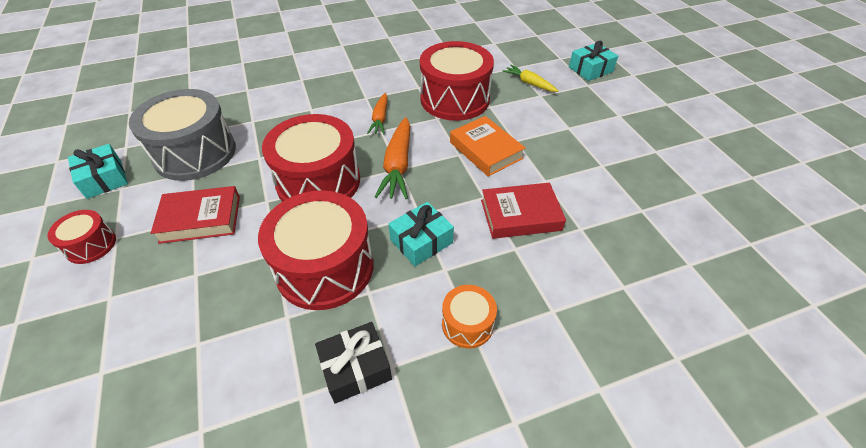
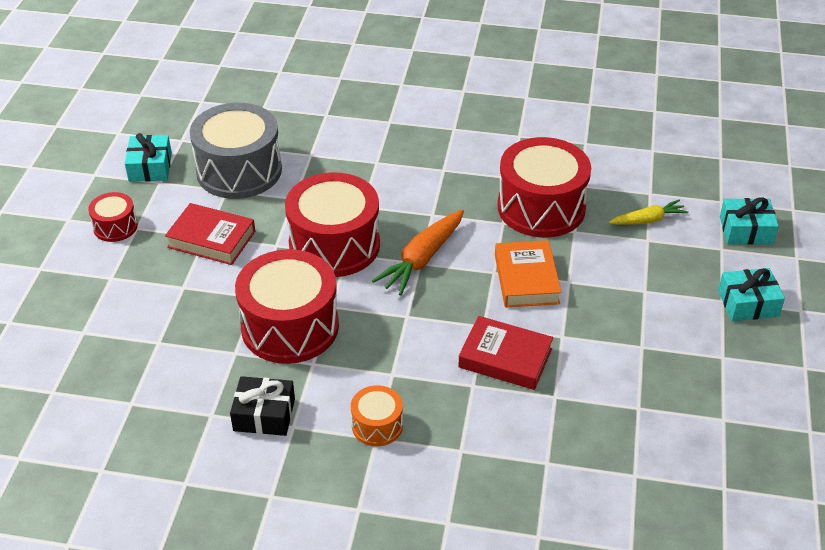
camera: 30 degrees right, 5 degrees down
(380, 119) = (441, 200): orange carrot -> none
(421, 241) = (390, 341): turquoise gift -> turquoise gift (748, 303)
(529, 83) = (648, 220): yellow carrot -> yellow carrot turned 90 degrees clockwise

